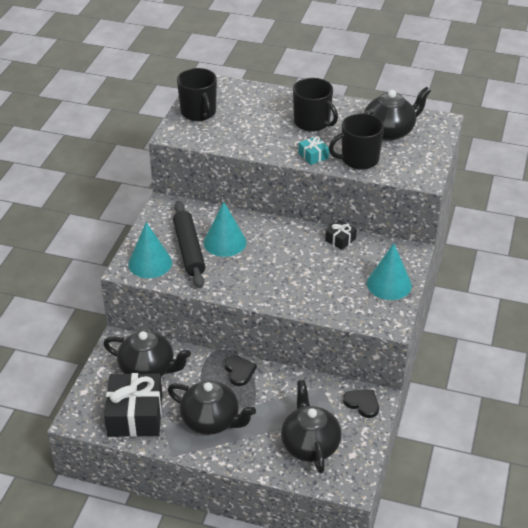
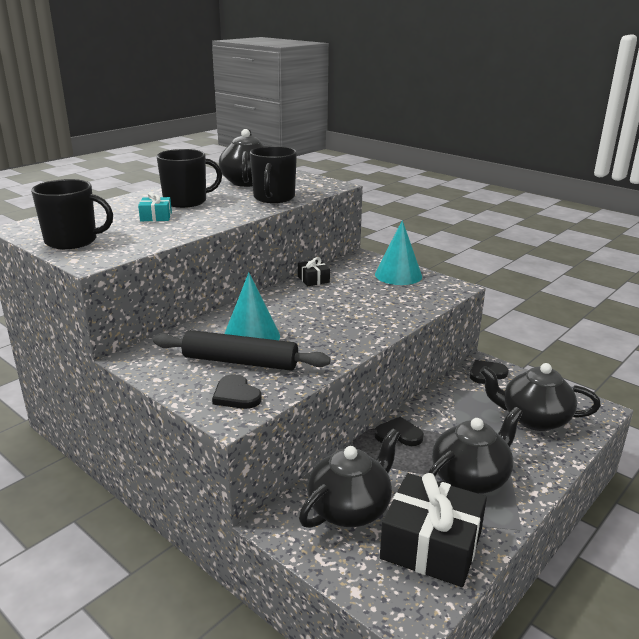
camera: 65 degrees left, 15 degrees down
(150, 263) = (236, 395): turquoise cone -> black heart
(313, 156) = (242, 211): turquoise gift -> turquoise gift (156, 217)

